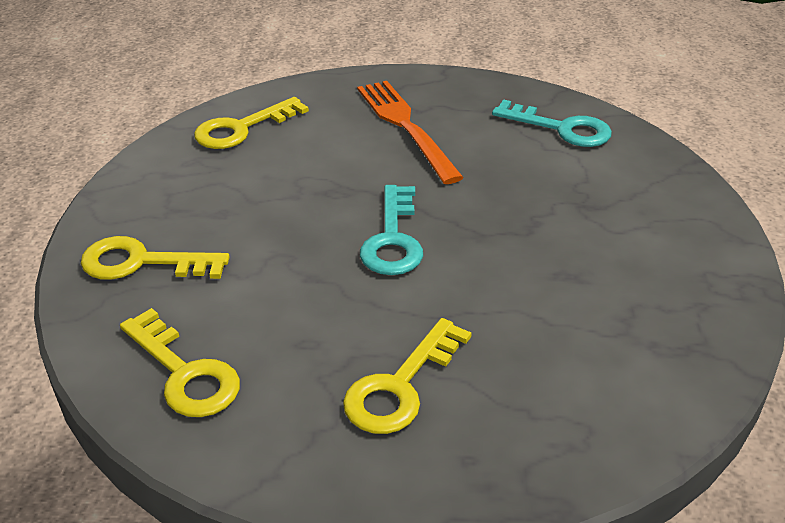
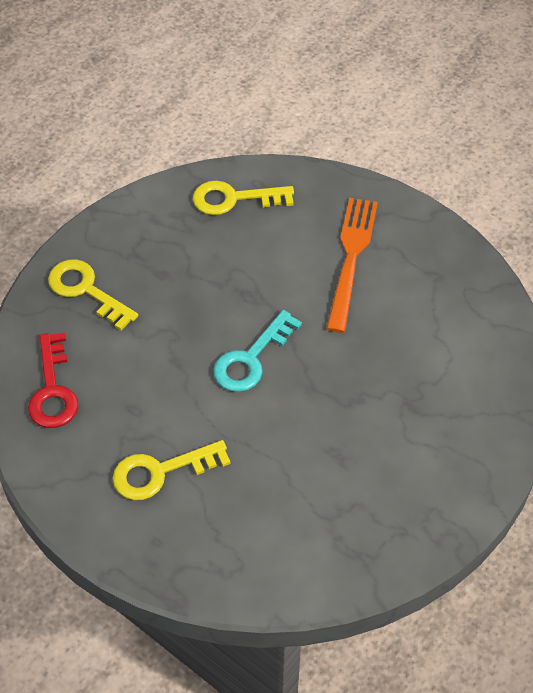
camera: 35 degrees right, 15 degrees up
(185, 373) = (53, 390): yellow key -> red key
(561, 128) = (467, 323): turquoise key -> none

